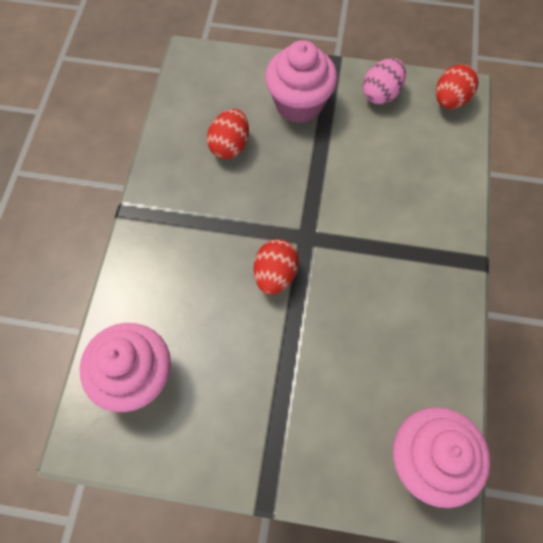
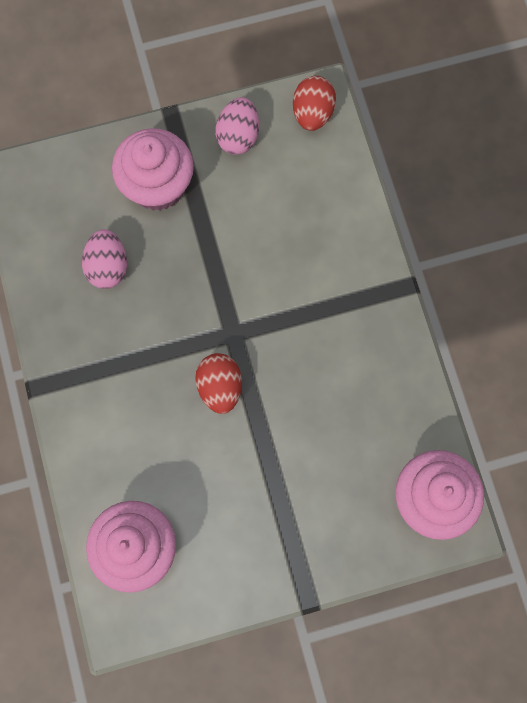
camera: 25 degrees left, 10 degrees up
(230, 146) = (108, 267): red egg -> pink egg

